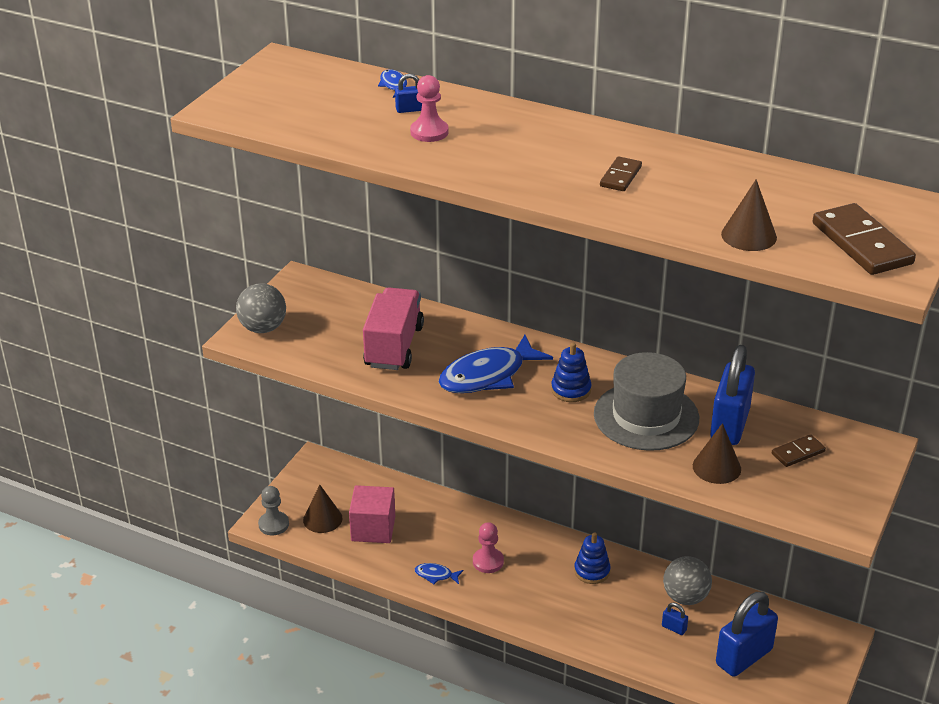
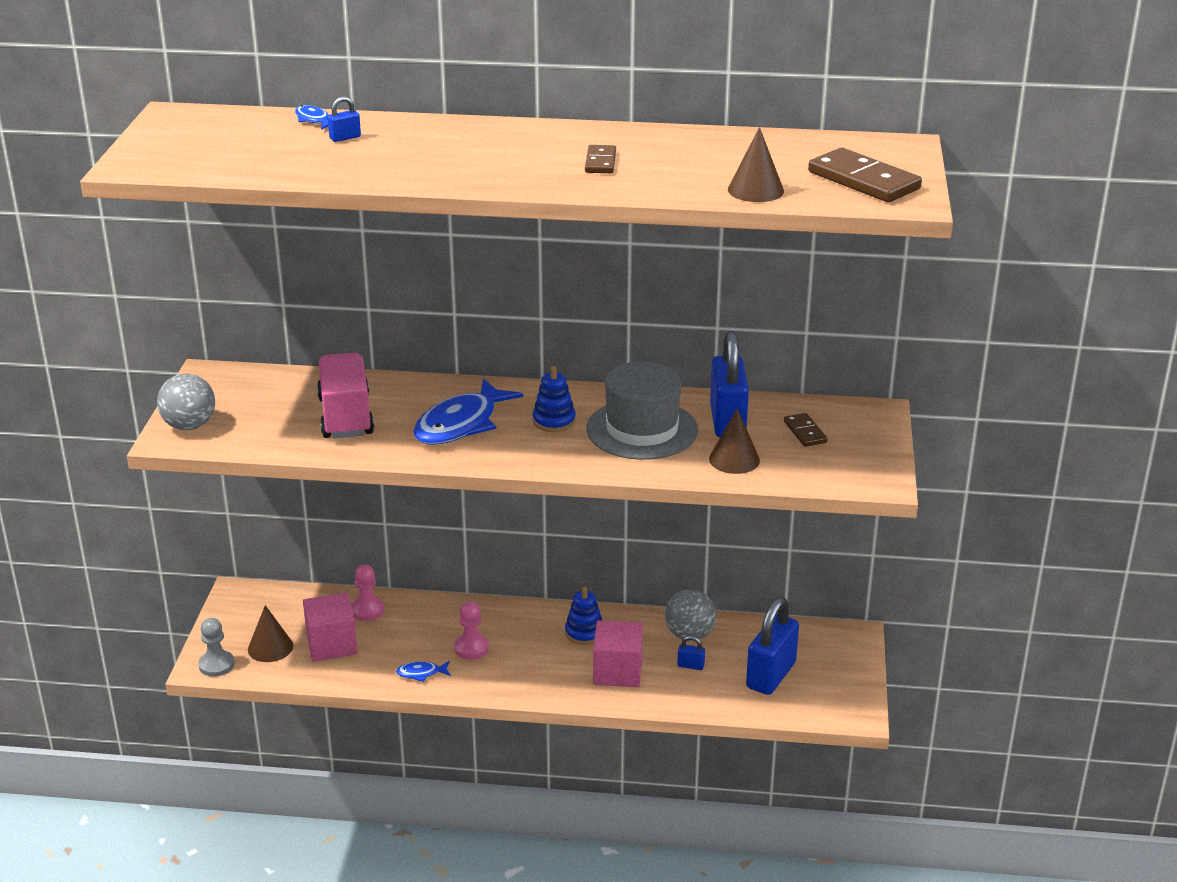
camera: 20 degrees left, 5 degrees down
(429, 132) = (379, 153): pink pawn -> pink pawn (367, 610)
(605, 617) = (617, 671): none -> pink cube
(798, 452) = (805, 432): brown domino -> brown domino turned 60 degrees counterclockwise

